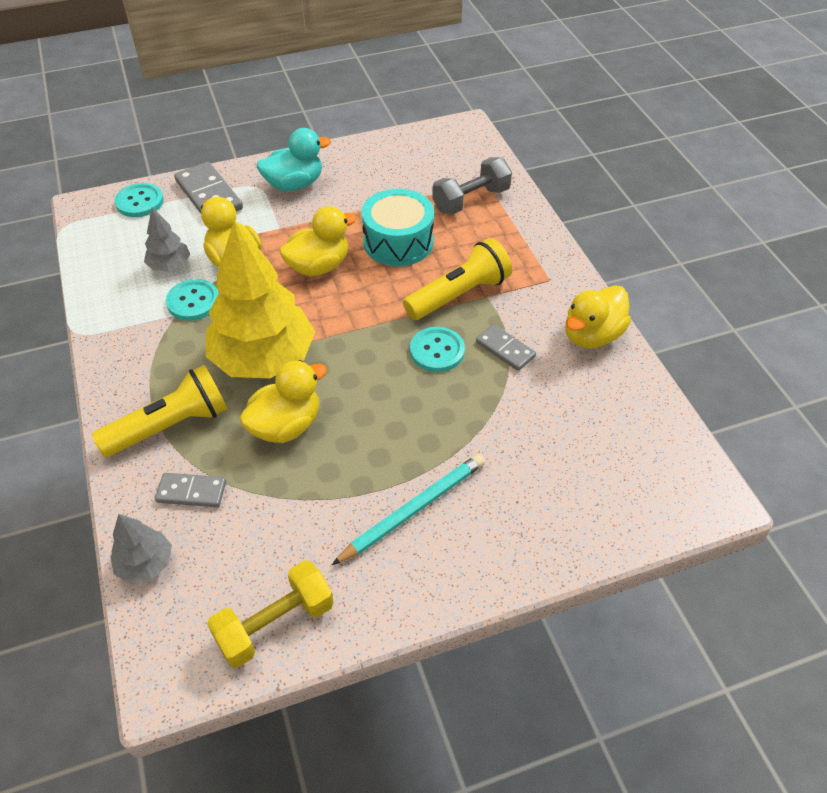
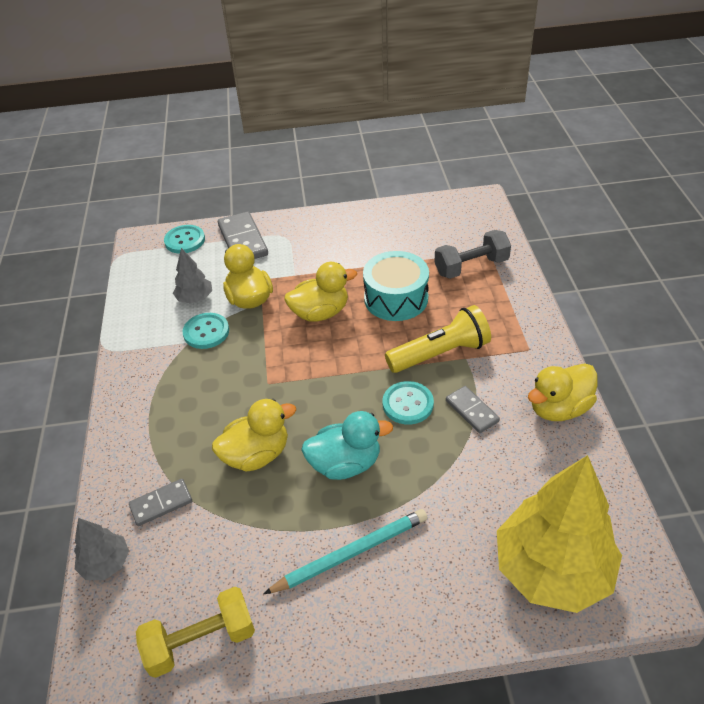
camera: 15 degrees right, 5 degrees down
(170, 425) = (159, 440): yellow flashlight -> none
(191, 492) = (161, 503): grey domino -> grey domino turned 45 degrees counterclockwise
(263, 358) = (252, 391): yellow tree -> yellow tree (552, 569)
(294, 184) = (317, 237): turquoise duck -> turquoise duck (345, 464)

